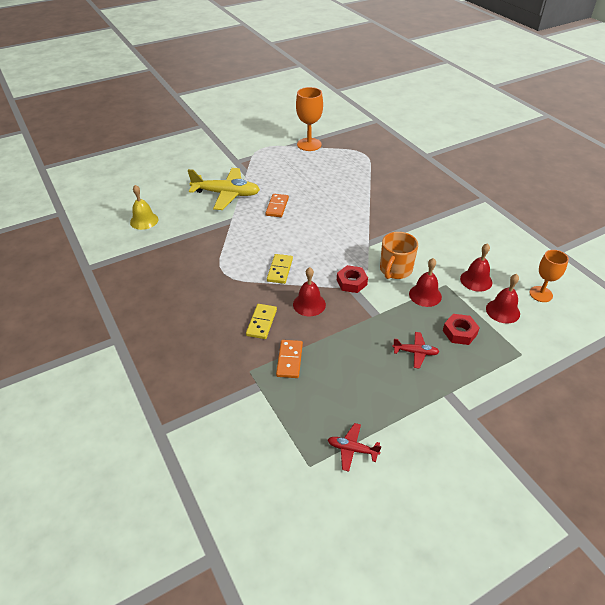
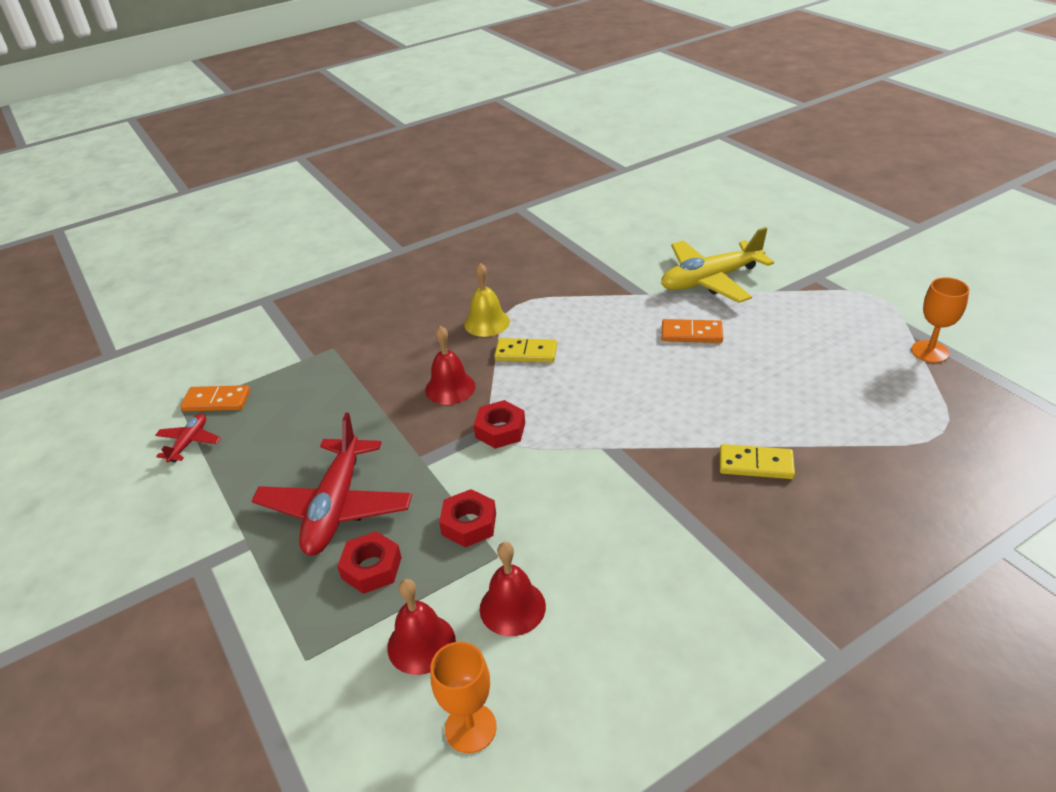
camera: 90 degrees right, 5 degrees down
(144, 221) = (622, 225): yellow bell -> yellow bell (487, 323)
(226, 194) = (710, 280): yellow plane -> yellow plane turned 60 degrees clockwise
(261, 322) = (416, 348): yellow domino -> yellow domino (756, 464)
(289, 360) = (344, 379): orange domino -> orange domino (217, 401)
(309, 144) = (930, 351): orange goblet -> orange goblet, size x0.67
(395, 270) = (536, 484): orange mug -> none
(415, 352) = (336, 507): red plane -> red plane, size x2.07
(425, 295) = (469, 524): red bell -> red nut

